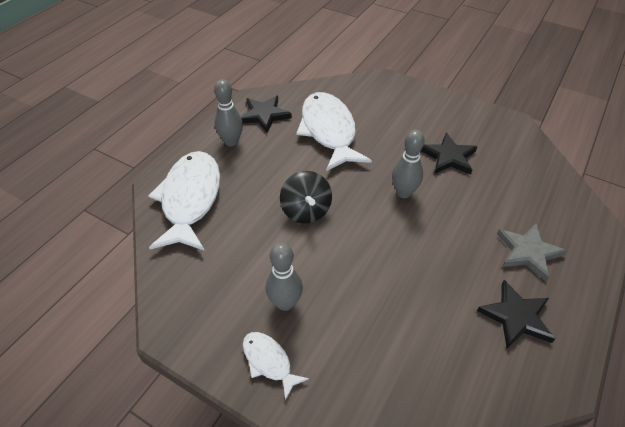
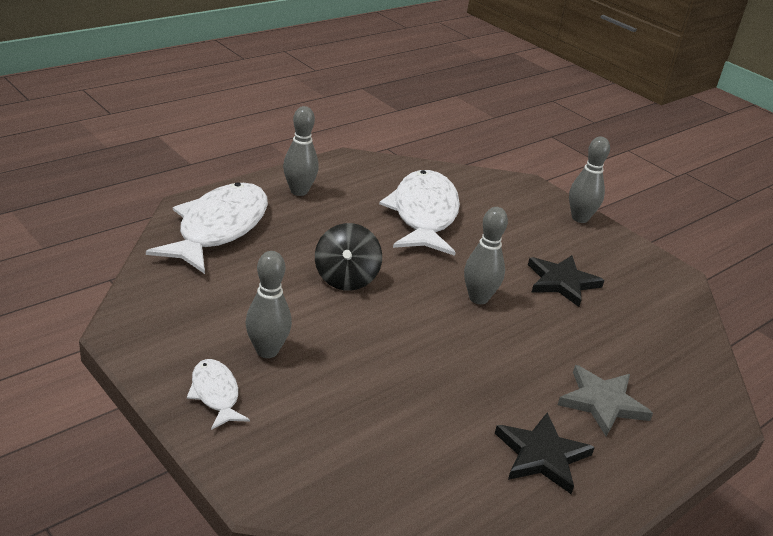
camera: 15 degrees right, 15 degrees down
(264, 115) = (354, 178): black star -> none
(431, 96) = (580, 218): none -> grey bowling pin

